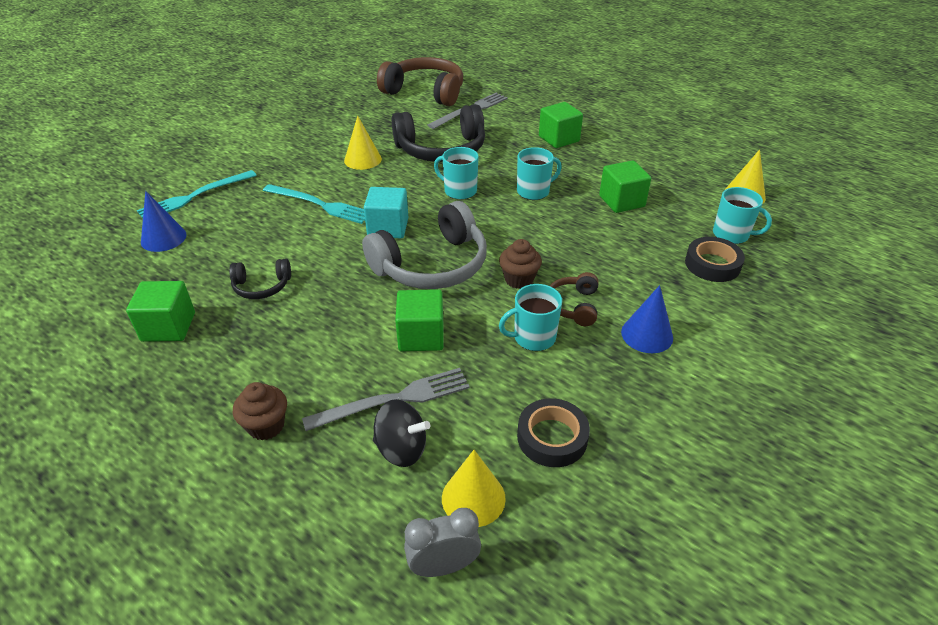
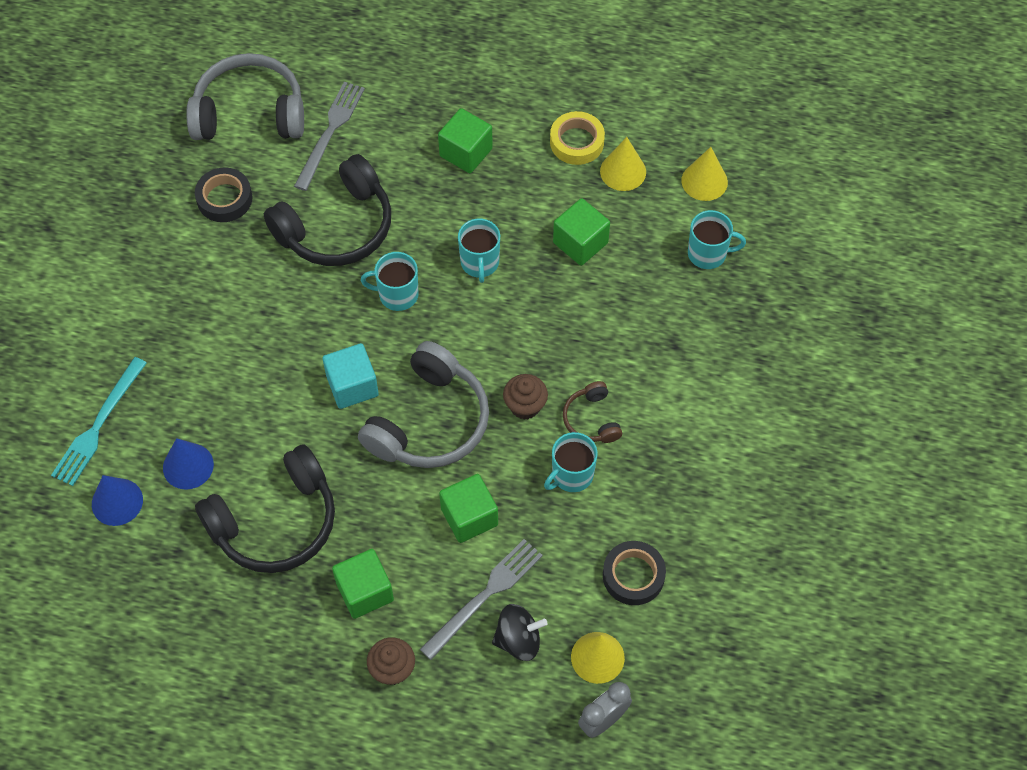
camera: 25 degrees left, 20 degrees up
(168, 327) = (221, 609): green cube -> green cube (365, 591)
(262, 286) = (275, 522): black headphones -> black headphones, size x2.03
(320, 204) = (254, 380): turquoise fork -> none
(363, 159) = (253, 283): yellow cone -> yellow cone (623, 171)
(425, 92) = (250, 113): brown headphones -> grey headphones
(534, 191) = (480, 263): turquoise mug -> turquoise mug turned 135 degrees clockwise
(646, 153) = (577, 142): none -> yellow tape
(647, 334) = (670, 428): blue cone -> blue cone (188, 466)
(712, 264) = (701, 307): black tape -> black tape (224, 199)

